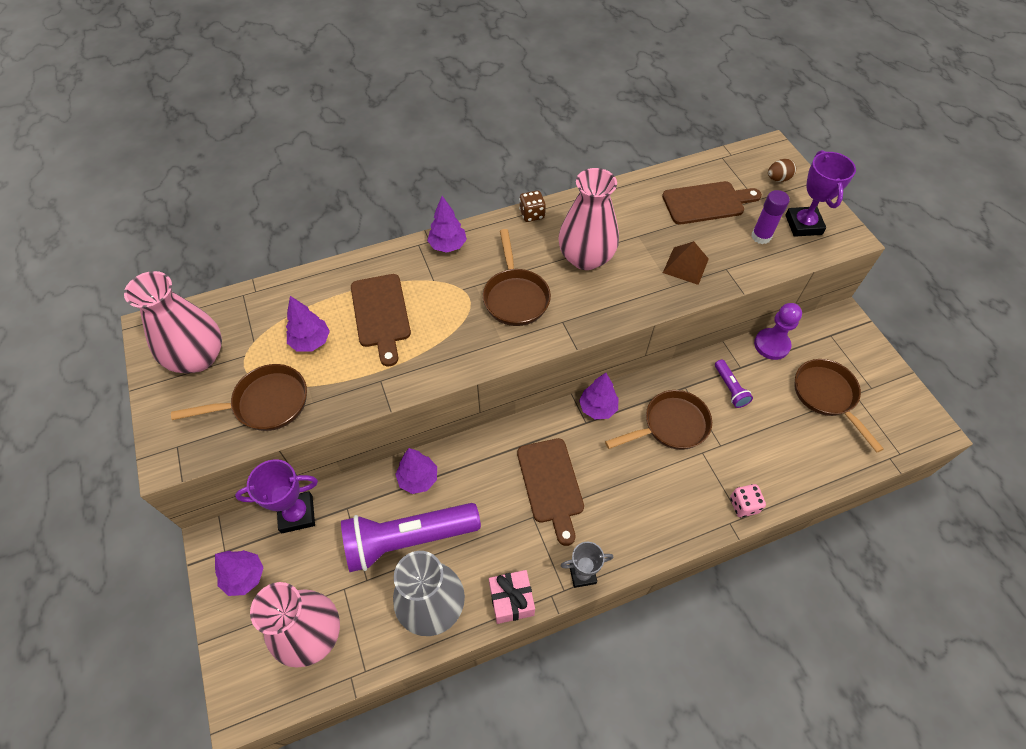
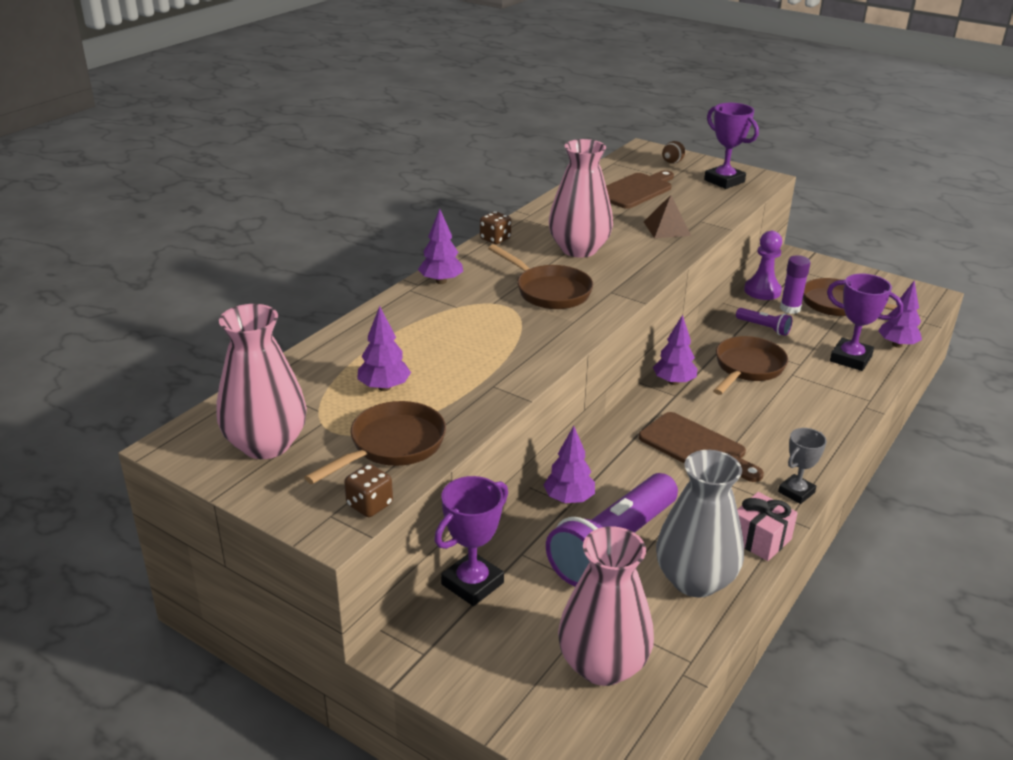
camera: 35 degrees left, 25 degrees down
(205, 451) = (369, 505): none -> brown dice
(244, 576) = (473, 661): purple tree -> purple tree (897, 345)
(381, 314) = (434, 344): brown cutting board -> none
(743, 505) = (862, 392): pink dice -> none
(761, 236) = (702, 196): purple glue stick -> purple glue stick (790, 308)
(772, 463) = (850, 359): none -> purple trophy

